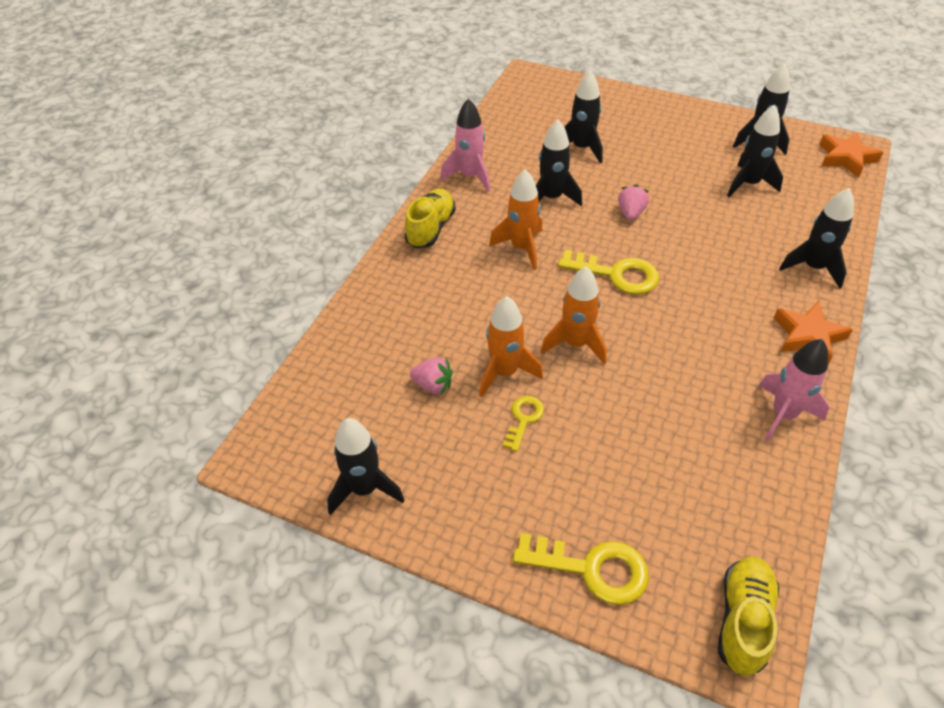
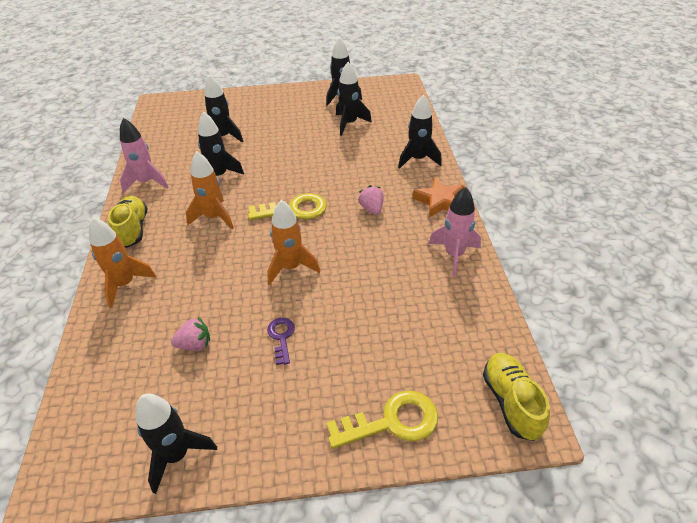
camera: 30 degrees left, 5 degrees down
(505, 373) = (248, 310): orange rocket -> orange rocket (125, 284)
(524, 419) = (281, 337): yellow key -> purple key
(631, 213) = (282, 167): pink strawberry -> pink strawberry (372, 209)
(846, 158) = (399, 91): orange star -> none

